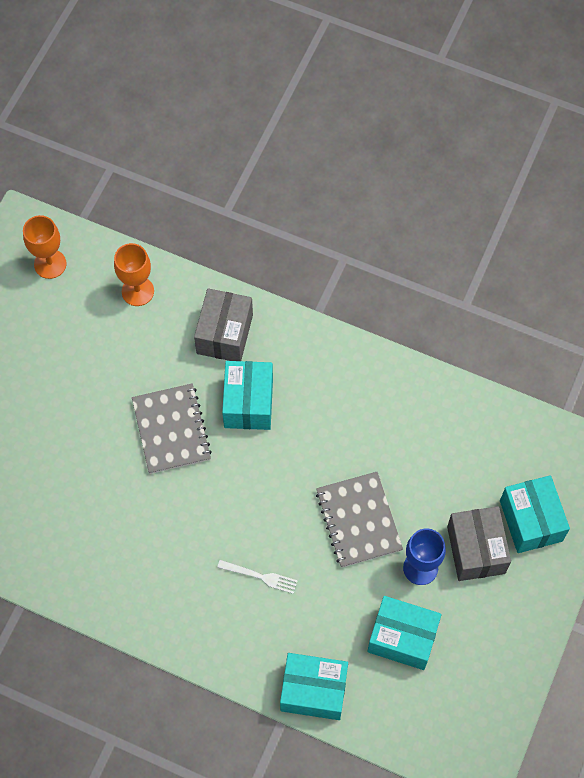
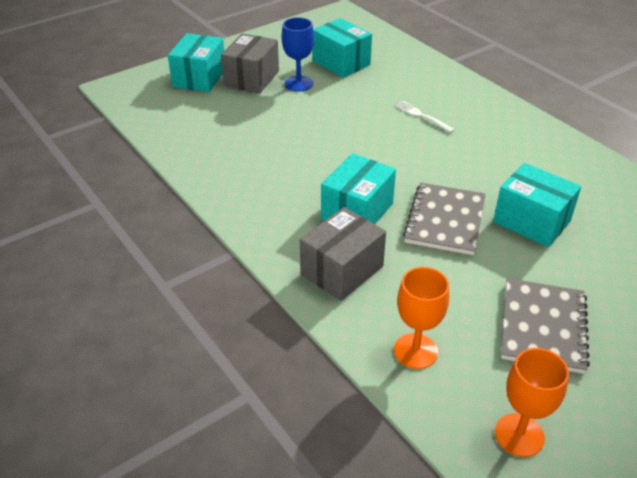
camera: 150 degrees left, 25 degrees down
(313, 691) = (421, 62): turquoise box -> turquoise box (531, 221)
(358, 520) = (322, 117): grey notebook -> grey notebook (542, 327)

